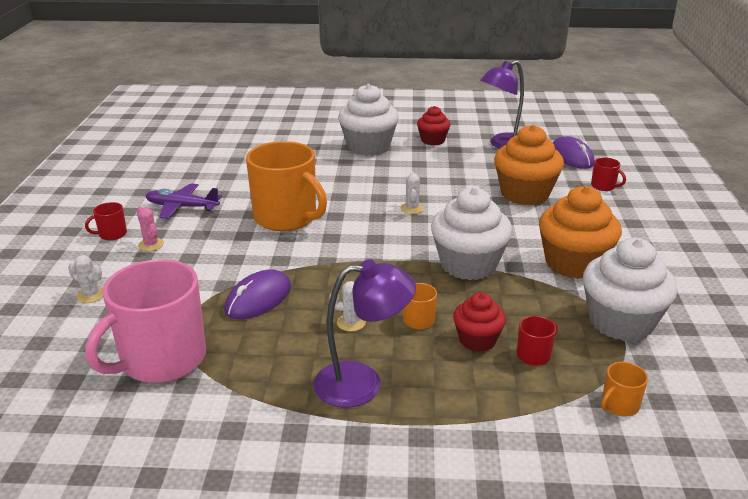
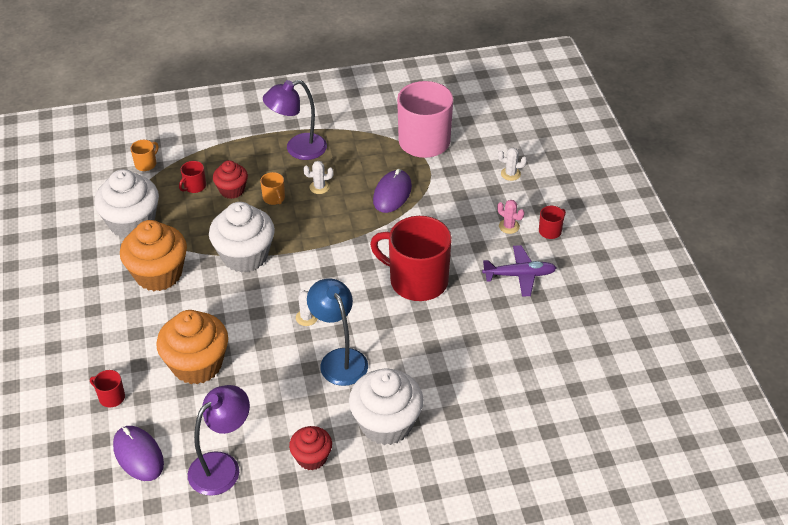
camera: 165 degrees right, 15 degrees up
(287, 218) = (417, 280): orange mug -> red mug
(391, 180) = (339, 359): none -> blue lamp

